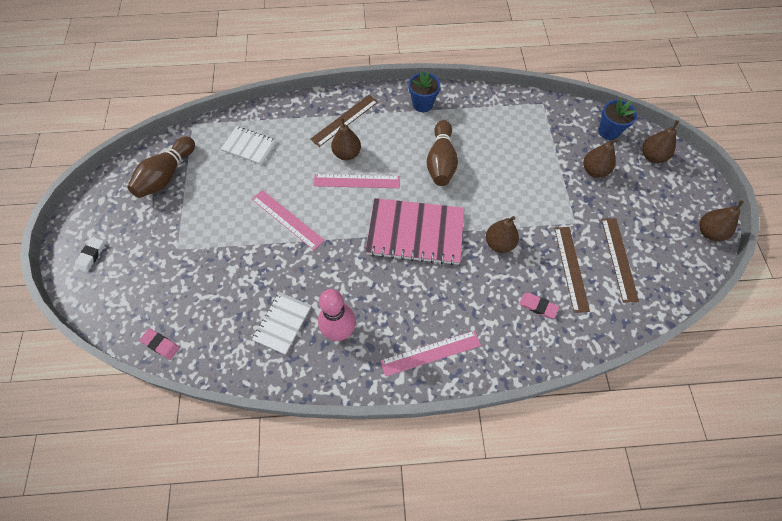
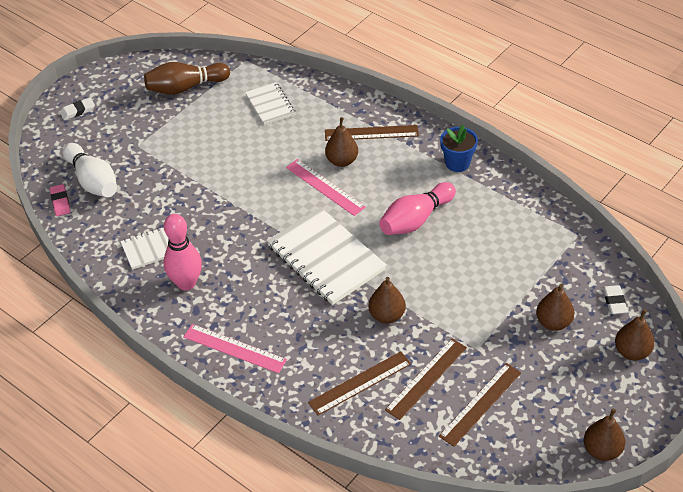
camera: 45 degrees right, 15 degrees down
(170, 305) = (93, 181): none -> white bowling pin
(287, 219) = (238, 179): pink ruler -> none
(415, 233) = (326, 258): pink notebook -> white notebook
(441, 162) = (415, 220): brown bowling pin -> pink bowling pin
(538, 306) = (360, 383): pink eraser -> brown ruler
(608, 131) = (614, 301): blue flower pot -> white eraser

